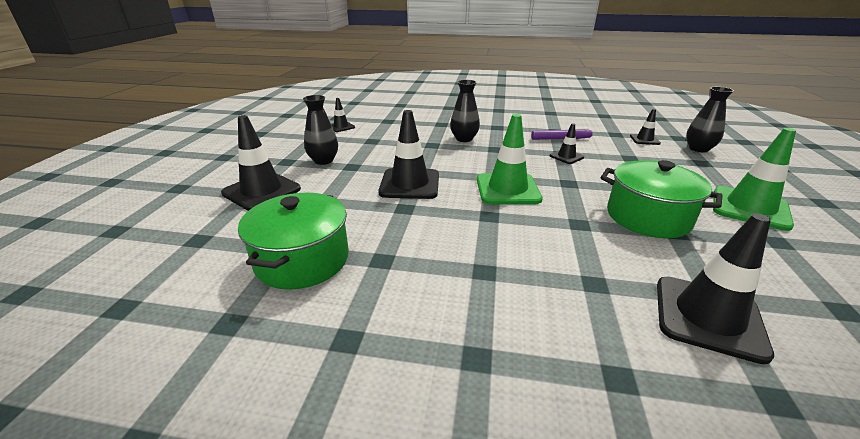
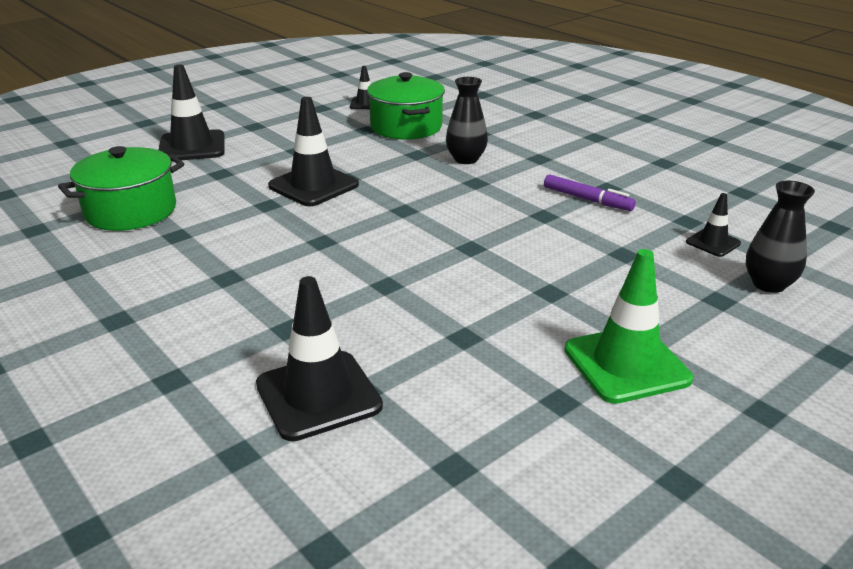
camera: 40 degrees right, 0 degrees up
(323, 161) = (284, 136): black vase -> none
(507, 189) = (392, 227): green traffic cone -> none
(566, 157) = (540, 221): black traffic cone -> none
(648, 217) = (472, 312): green pot -> green pot (406, 127)

